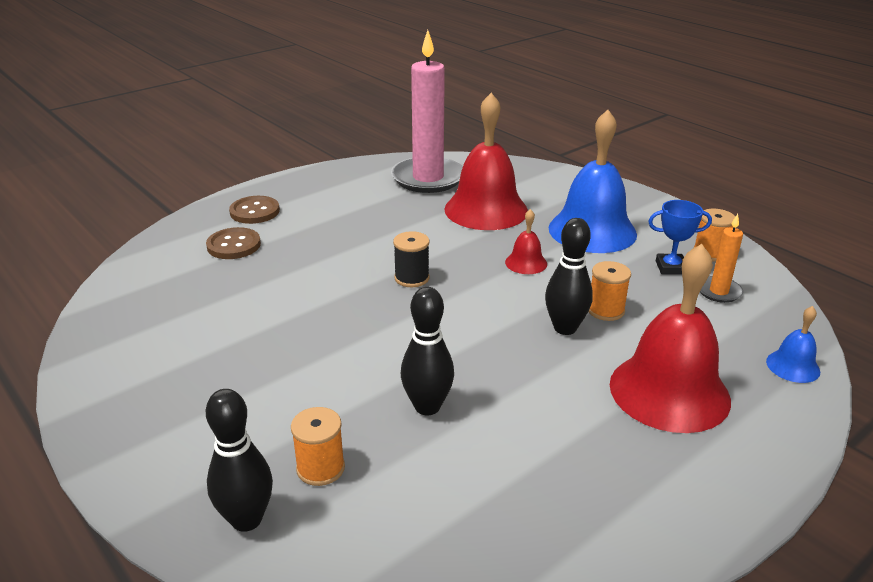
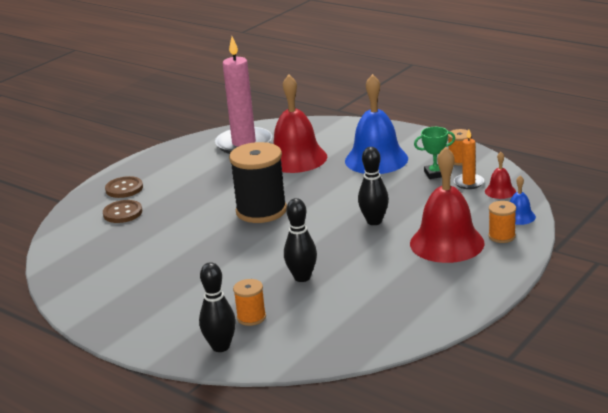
camera: 10 degrees left, 5 degrees down
(412, 278) = (261, 211): black spool -> black spool, size x2.06
(526, 263) = (336, 188): red bell -> red bell (500, 191)
(605, 310) = (398, 207): orange spool -> orange spool (502, 236)
(671, 267) = (435, 174): blue trophy -> green trophy

